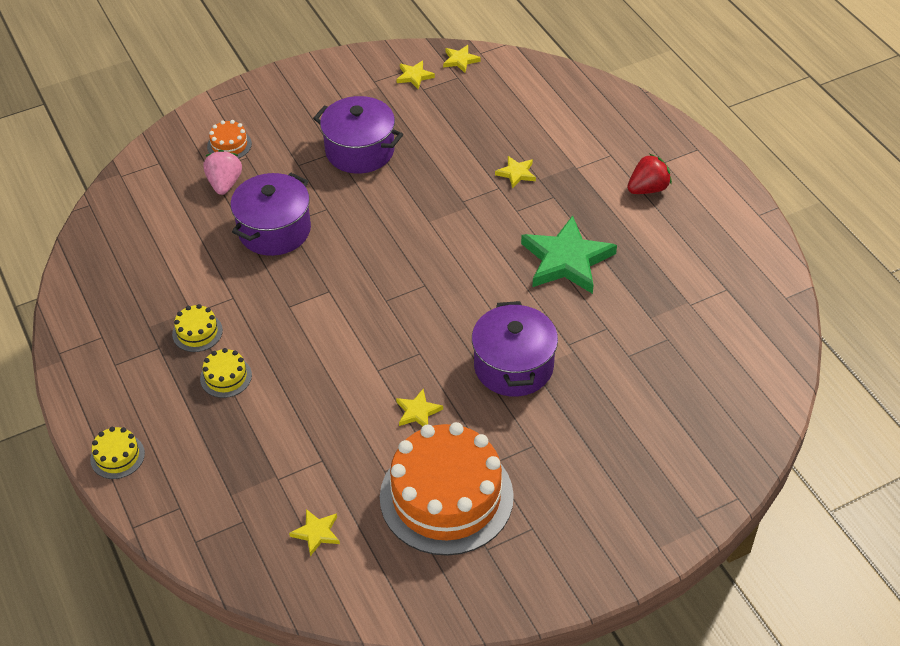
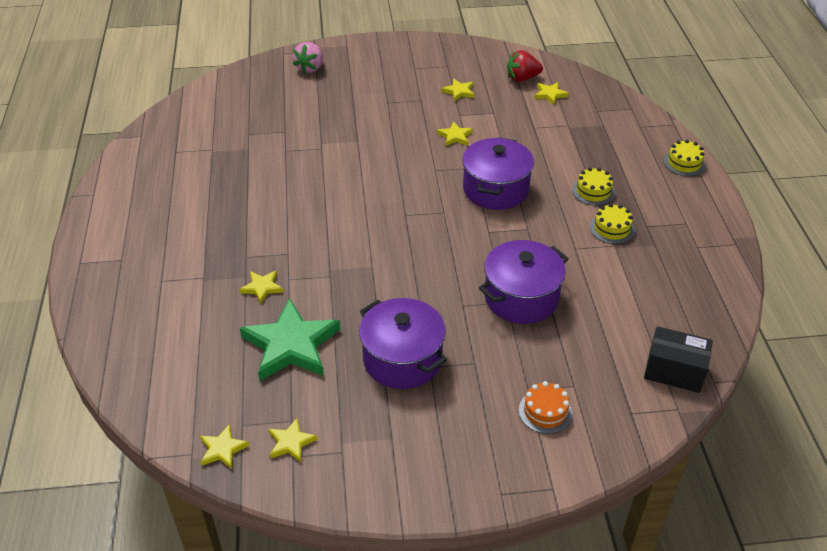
camera: 160 degrees left, 5 degrees down
(124, 204) = (674, 371): none -> black box
(224, 184) = (560, 363): pink strawberry -> pink strawberry (310, 68)
(446, 496) = (459, 92): orange cake -> yellow star
(513, 366) = (371, 145): purple pot -> purple pot (495, 189)
(566, 260) = (277, 202): green star -> green star (291, 345)
(647, 189) = (159, 239): red strawberry -> red strawberry (522, 78)

